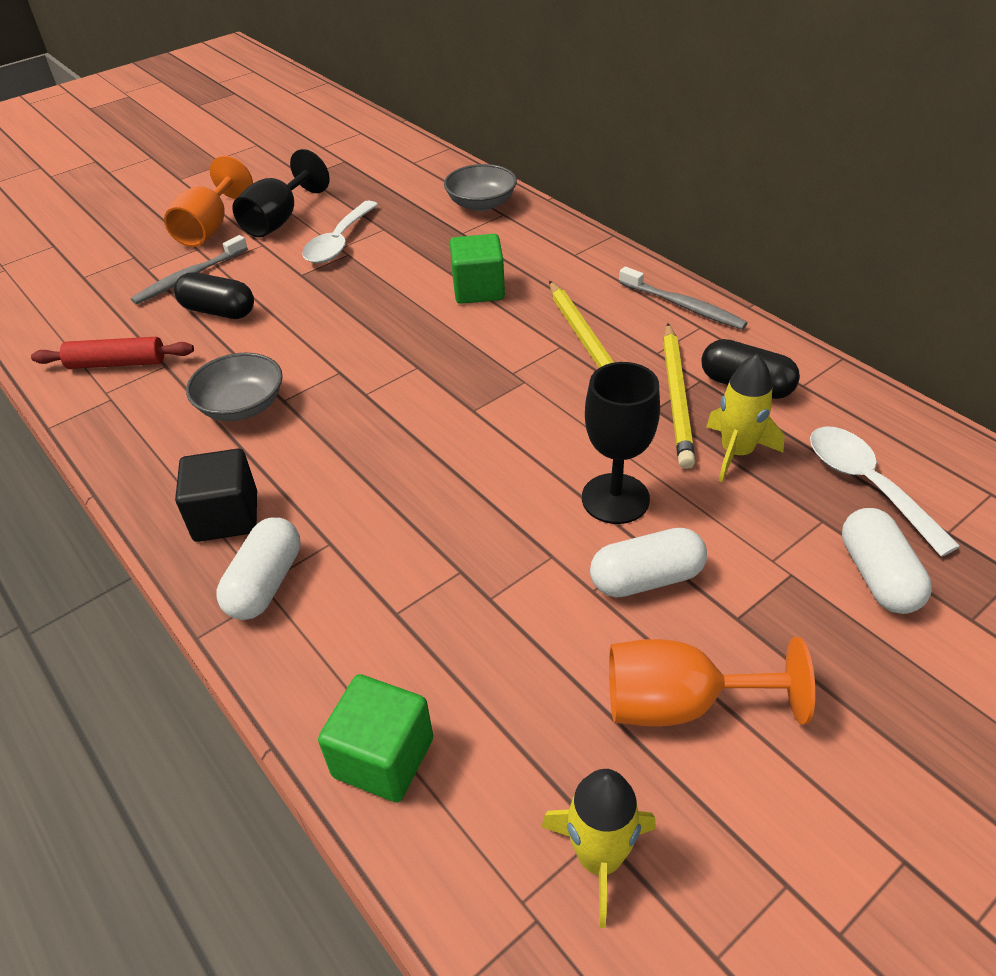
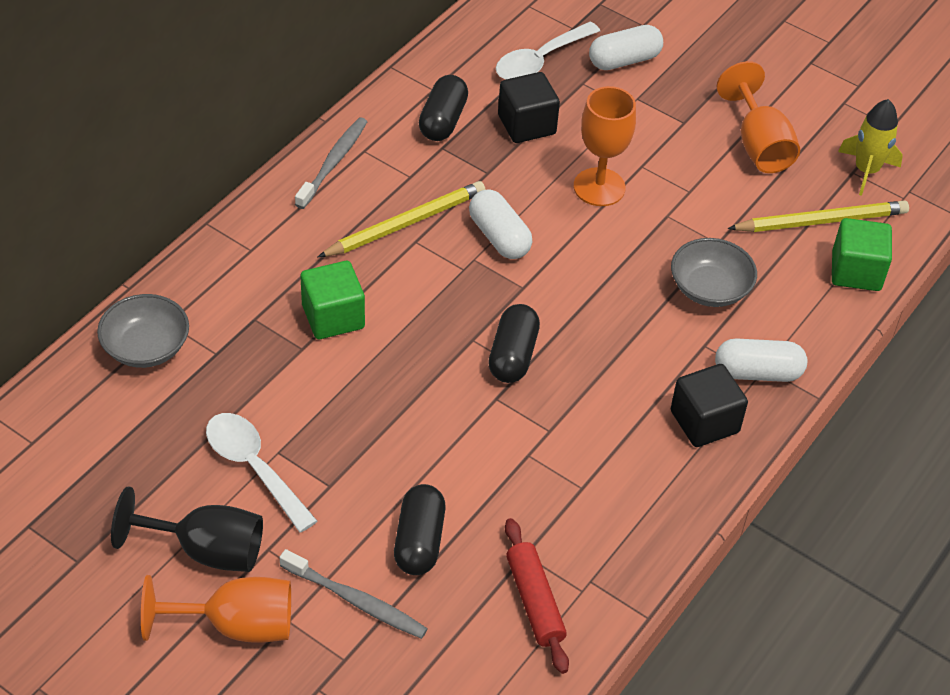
camera: 110 degrees left, 5 degrees up
(242, 406) = (568, 460): grey bowl -> grey bowl (709, 288)
(339, 242) = (253, 467): white spoon -> white spoon turned 135 degrees counterclockwise
(385, 389) = (513, 355): none -> black capsule
(615, 498) = (599, 187): black goblet -> orange goblet
(646, 578) = (669, 165): white capsule -> white capsule (499, 237)
(676, 397) = (469, 161): yellow pencil -> yellow pencil (821, 221)
(737, 452) = (526, 125): yellow rocket -> black cube

